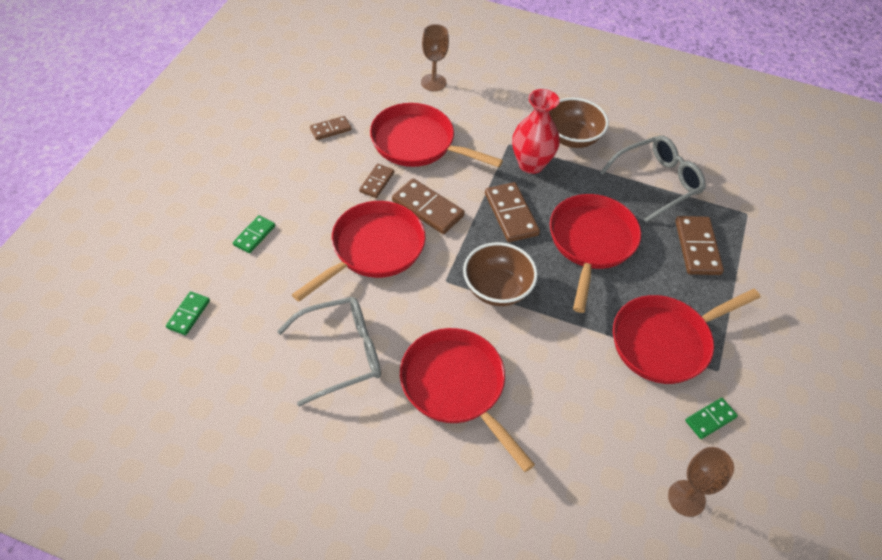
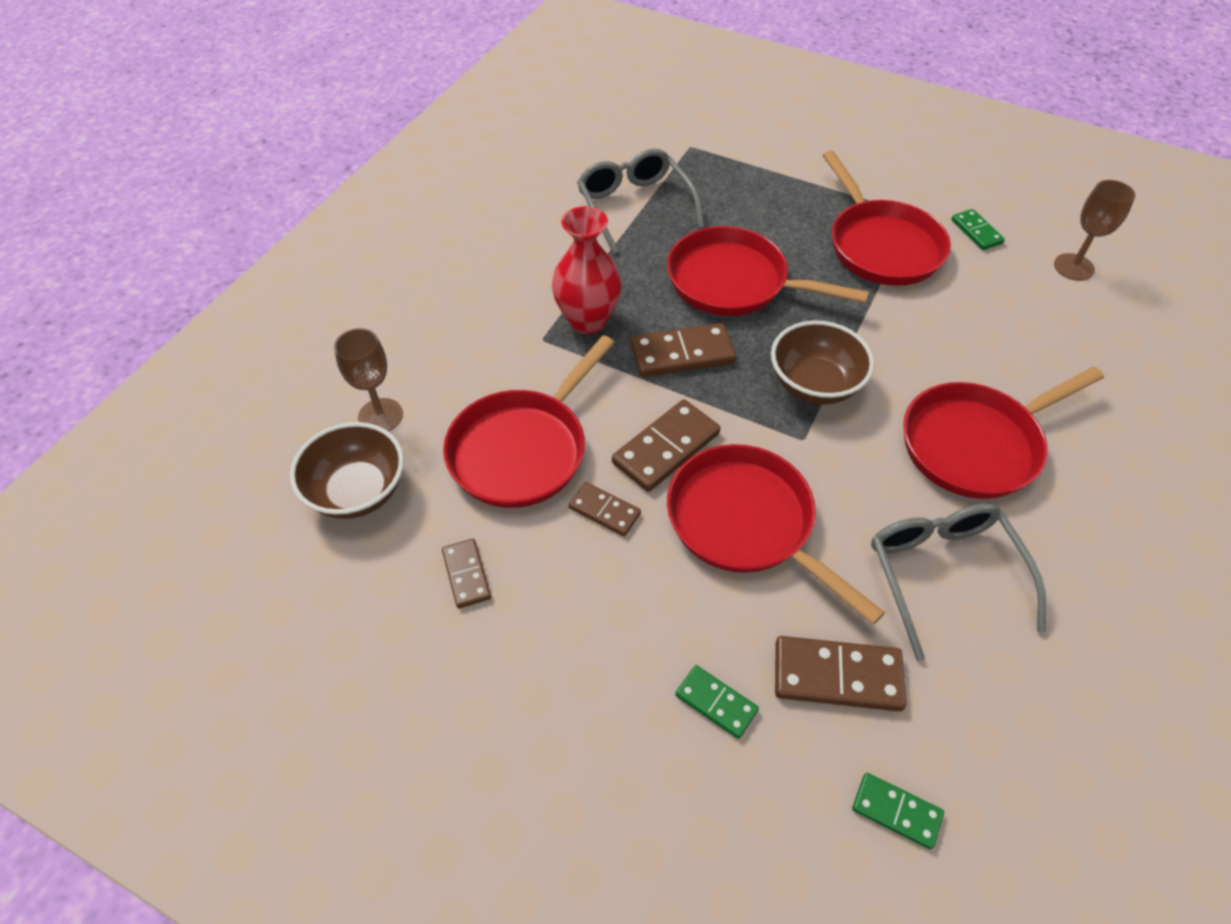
camera: 80 degrees left, 0 degrees up
(572, 138) = (541, 271): brown bowl -> brown bowl (357, 491)
(697, 247) = (742, 194): brown domino -> brown domino (837, 676)

